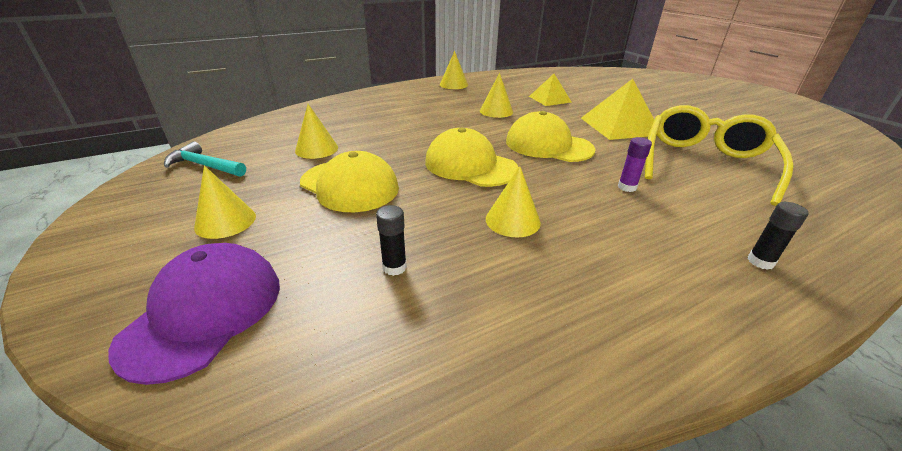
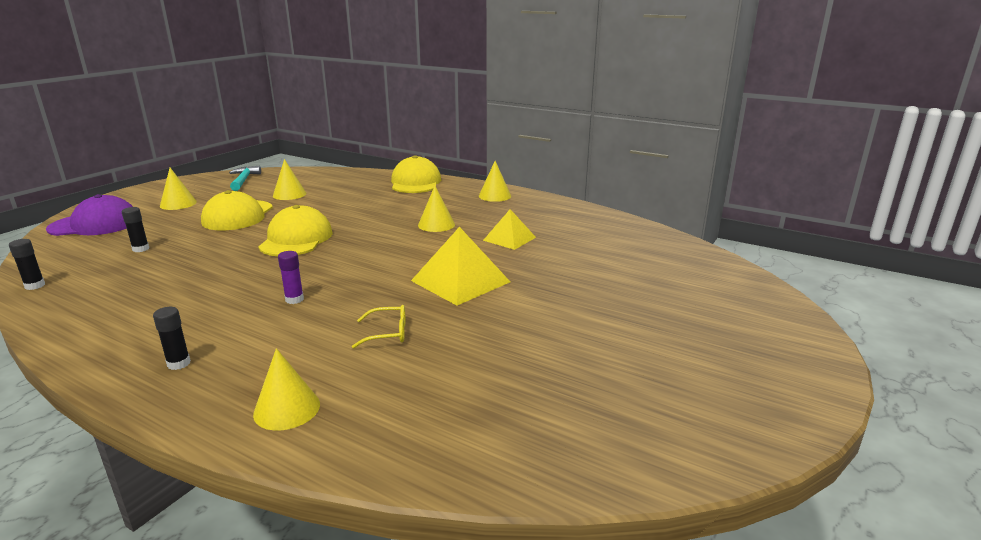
camera: 60 degrees right, 10 degrees down
(466, 393) = (35, 286): none -> black glue stick
(512, 220) = (210, 267): yellow cone -> yellow cone (287, 409)
(548, 145) = (366, 257): yellow cap -> yellow cap (415, 182)
(704, 163) = (388, 333): yellow glasses -> yellow glasses, size x0.40

